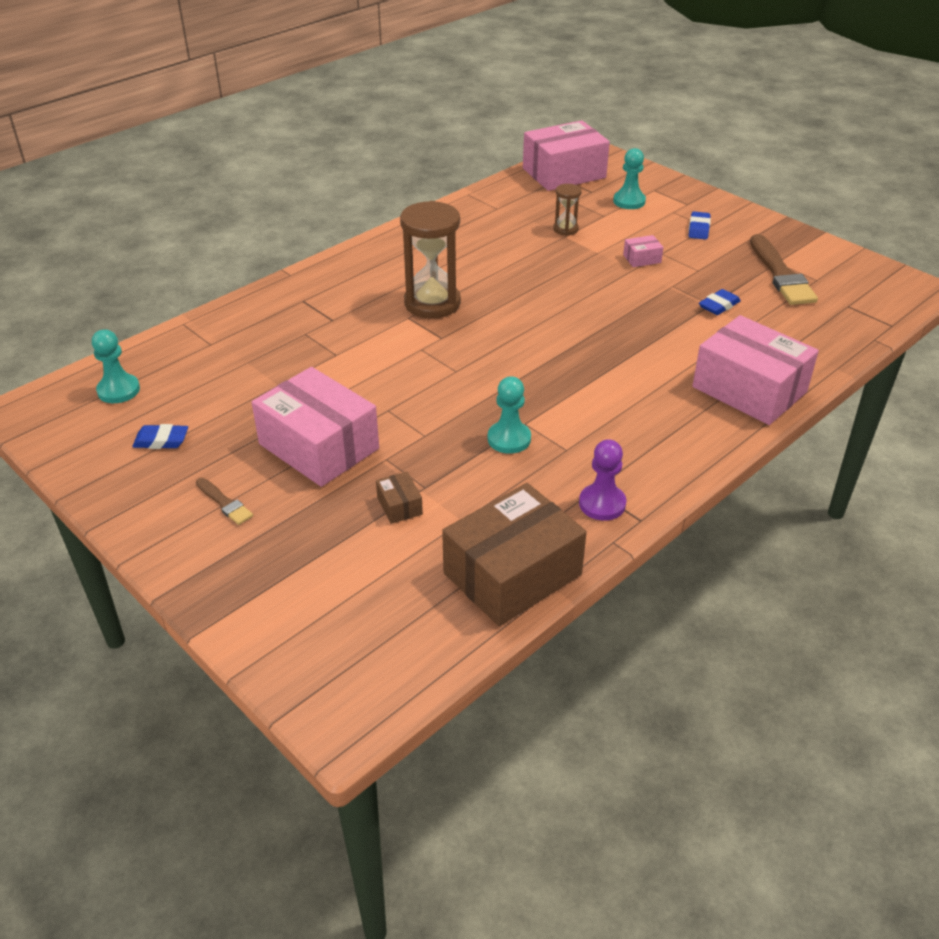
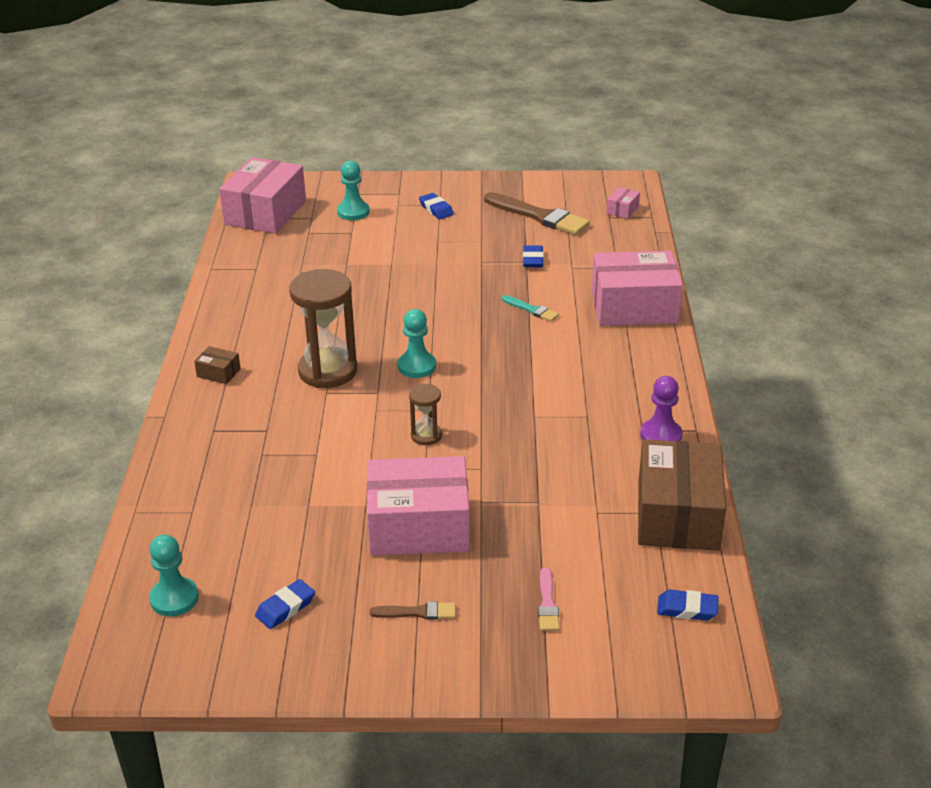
camera: 45 degrees left, 5 degrees down
(311, 563) = (547, 603): none -> pink brush
(399, 506) = (542, 525): brown box -> brown box (218, 373)
(399, 649) = (687, 609): none -> blue eraser
(509, 439) = (541, 433): turquoise pawn -> turquoise pawn (416, 366)
(565, 229) = (339, 258): brown hourglass -> brown hourglass (426, 436)
(642, 259) = (430, 252): pink box -> pink box (622, 210)
(654, 343) = (531, 310): none -> turquoise brush

